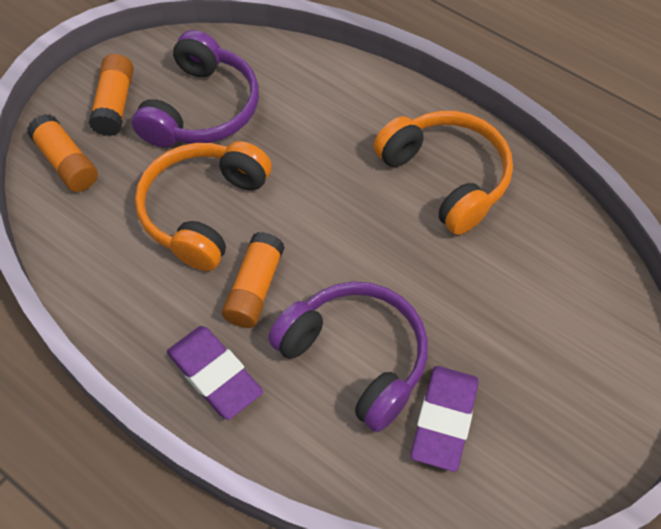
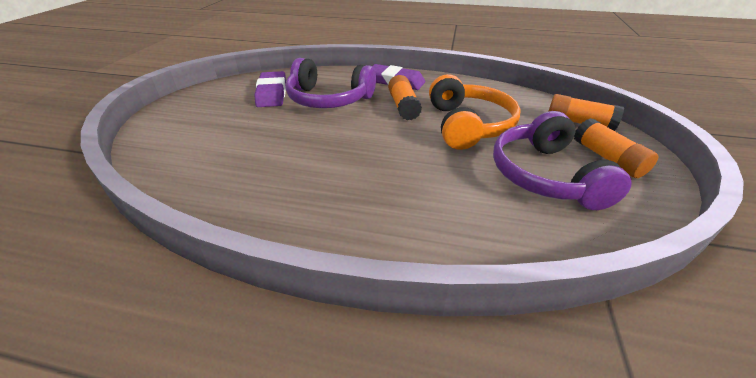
camera: 155 degrees right, 20 degrees down
(446, 178) = (305, 190): orange headphones -> none

